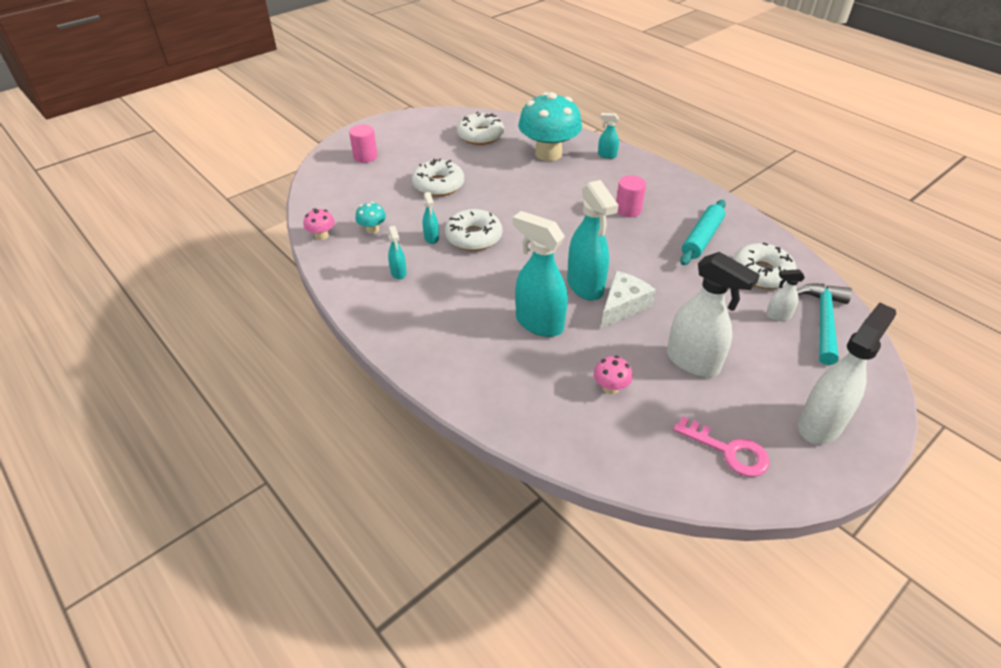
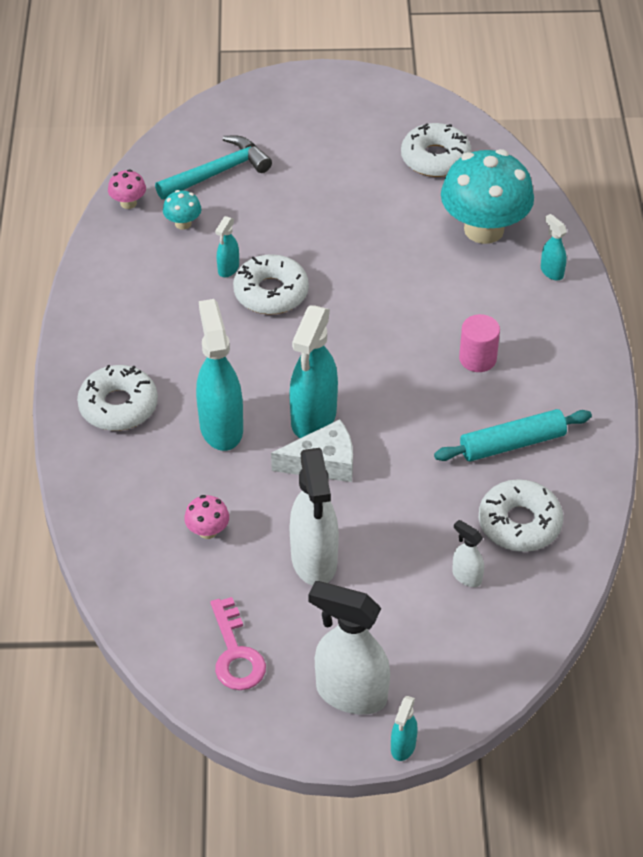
camera: 40 degrees right, 5 degrees up
(365, 156) = (274, 120): pink cylinder -> none
(398, 273) = (154, 291): turquoise spray bottle -> turquoise spray bottle (403, 747)
(438, 185) = (309, 204): white donut -> white donut (118, 406)
(820, 424) = (350, 693): white spray bottle -> white spray bottle turned 150 degrees counterclockwise
(823, 321) = (507, 613): turquoise hammer -> turquoise hammer (218, 172)

